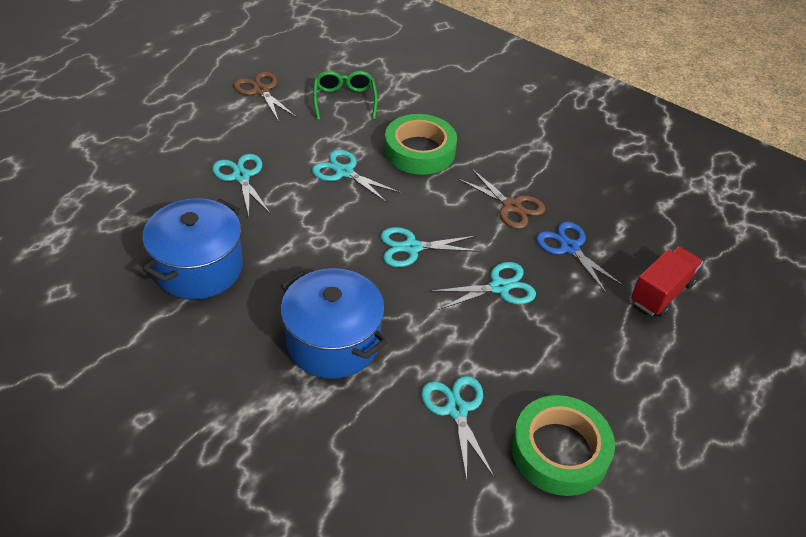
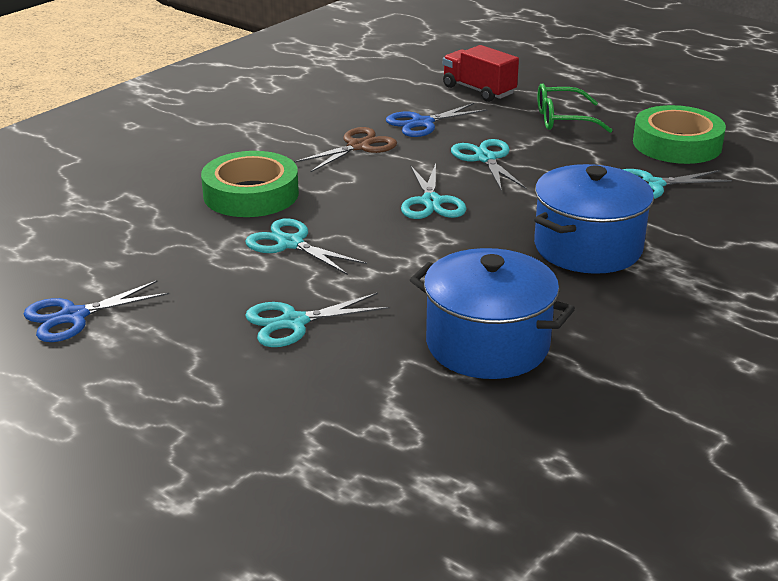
camera: 85 degrees left, 15 degrees down
(261, 91) = (74, 316): brown scissors -> blue scissors
(344, 100) = (122, 245): green glasses -> green glasses (562, 119)
(344, 172) = (290, 244): turquoise scissors -> turquoise scissors turned 90 degrees clockwise

